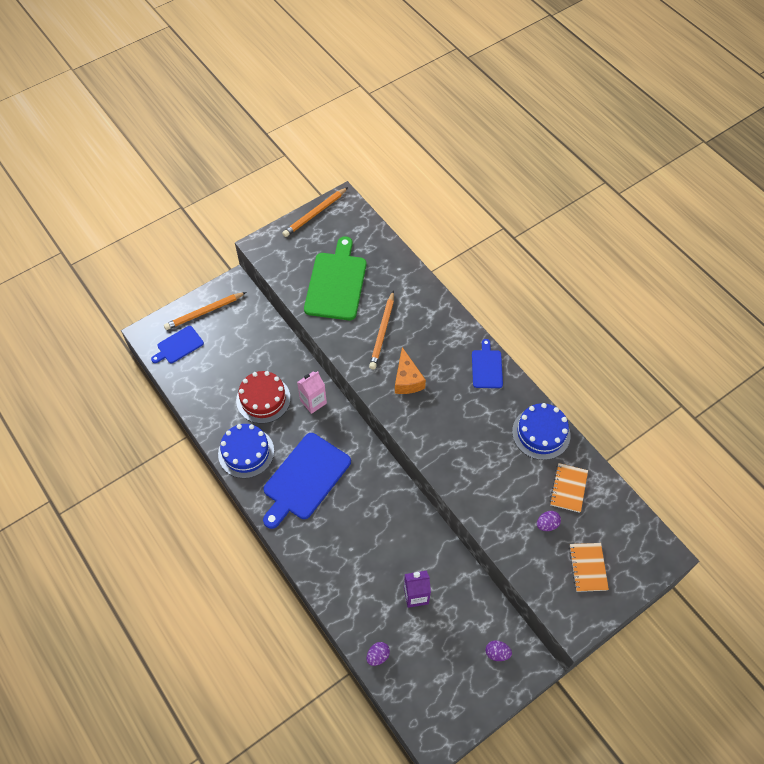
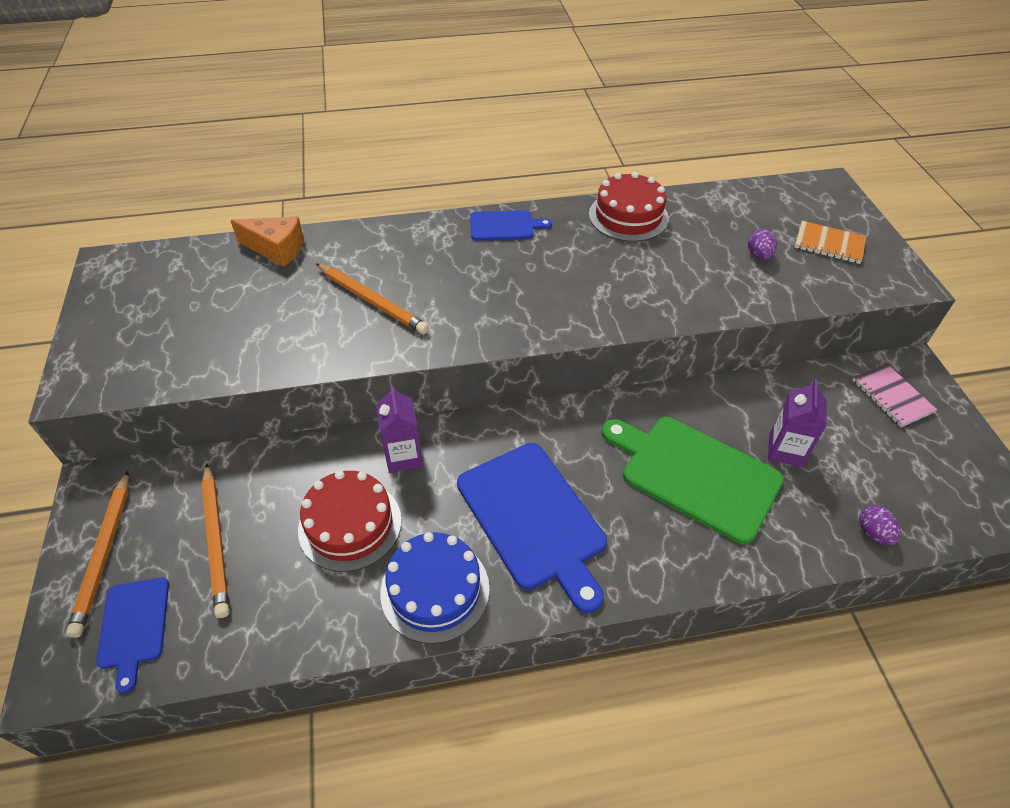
camera: 65 degrees left, 10 degrees down
(313, 402) = (403, 456): pink carton -> purple carton
(315, 214) = (94, 301): orange pencil -> orange pencil (216, 541)
(336, 283) = (243, 320): green cutting board -> green cutting board (695, 474)
(407, 380) = (470, 304): orange cheese -> orange cheese (276, 249)
(487, 367) = (504, 226): blue cutting board -> blue cutting board turned 150 degrees clockwise
(497, 653) = (891, 396): purple egg -> pink notebook
(541, 433) = (628, 216): blue cake -> red cake
(568, 488) = (715, 222): orange notebook -> none

